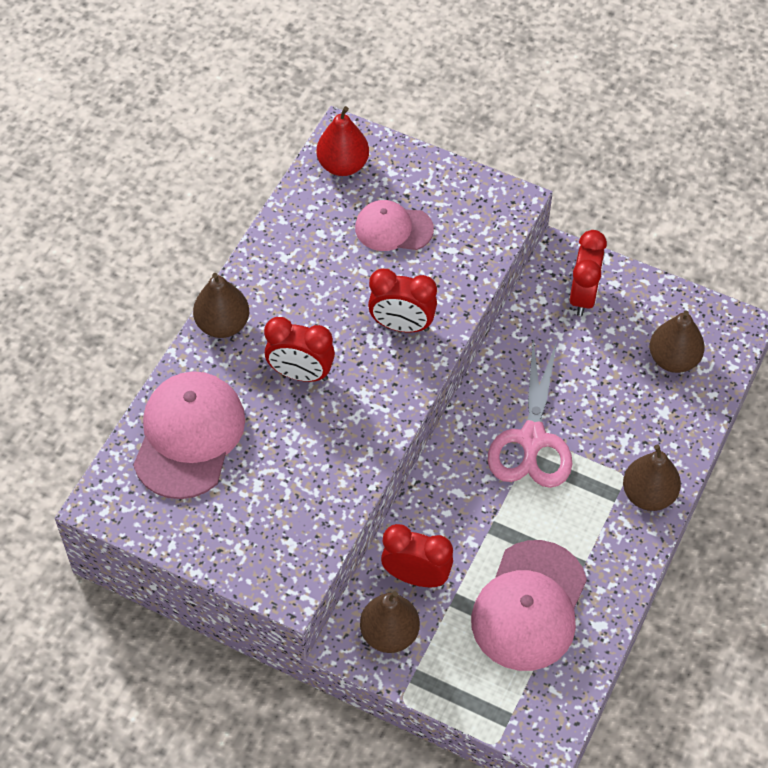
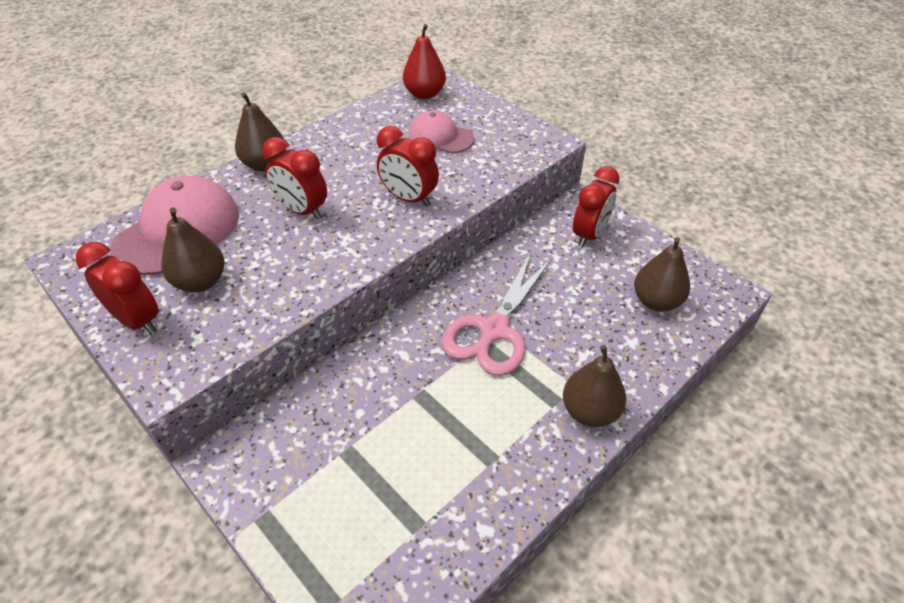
camera: 20 degrees right, 10 degrees down
(389, 634) = (264, 464): brown pear -> brown pear (200, 282)
(416, 576) = (322, 417): red clock -> red clock (137, 320)
(529, 606) = (418, 483): pink cap -> none

